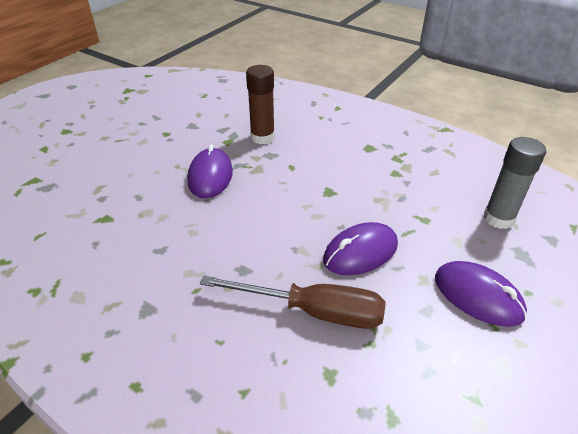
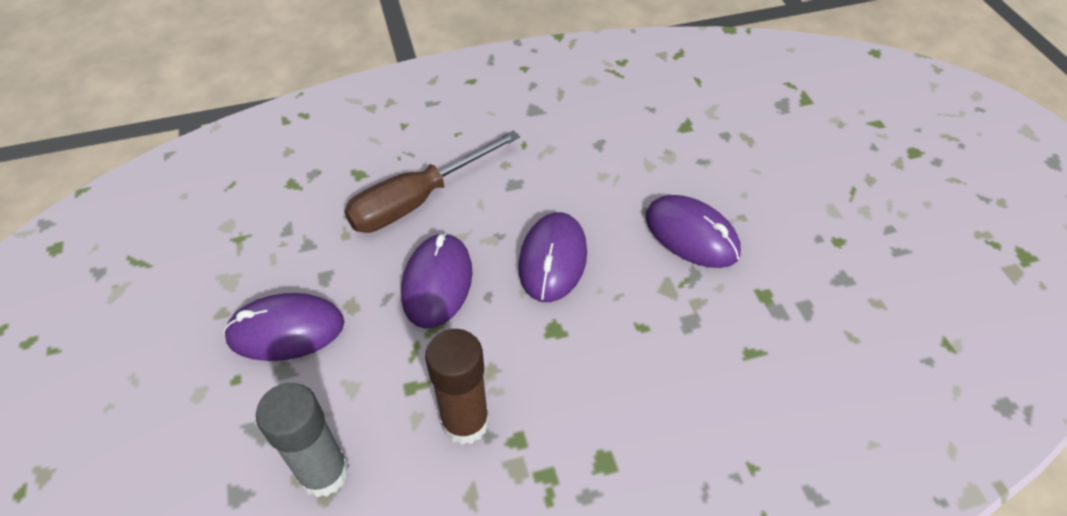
camera: 130 degrees right, 10 degrees up
(262, 137) = (744, 341): brown glue stick -> brown glue stick (465, 422)
(286, 216) = (552, 259): none -> purple mouse

